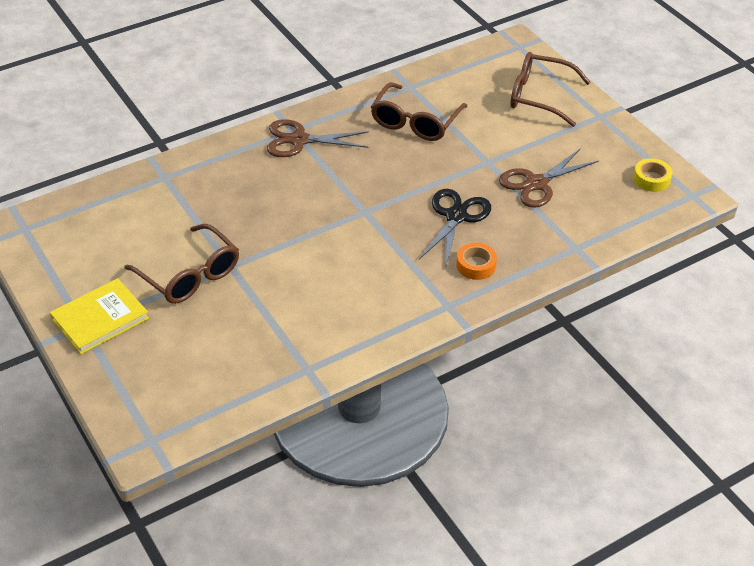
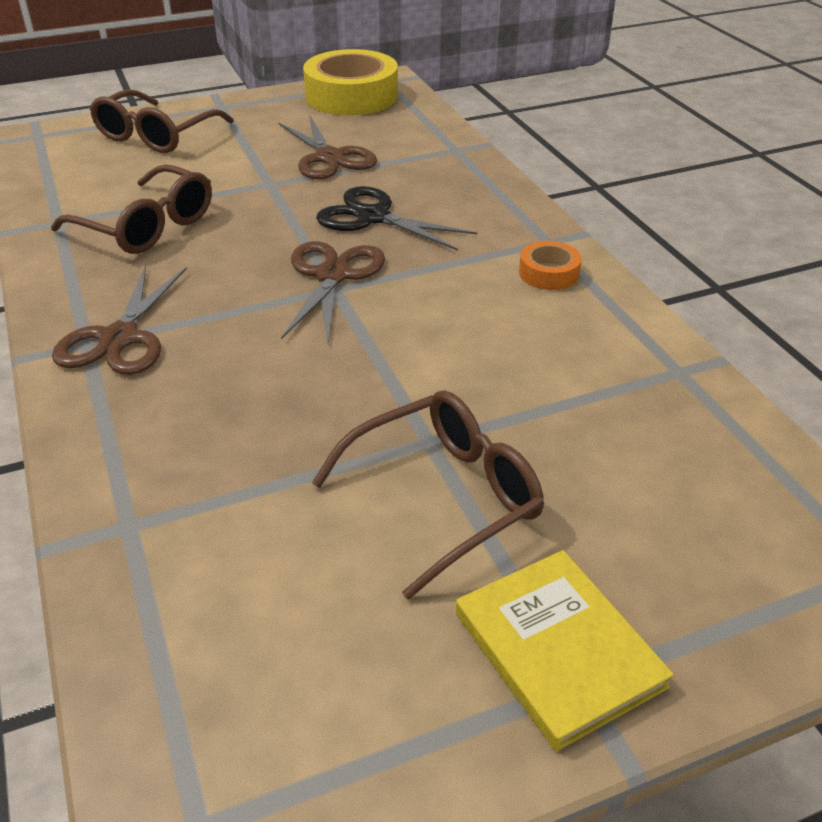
camera: 80 degrees left, 5 degrees down
(379, 208) = (333, 275): none -> brown scissors
(476, 265) = (474, 214): orange tape -> orange tape (549, 273)
(651, 179) = (351, 96): yellow tape -> yellow tape, size x2.11

